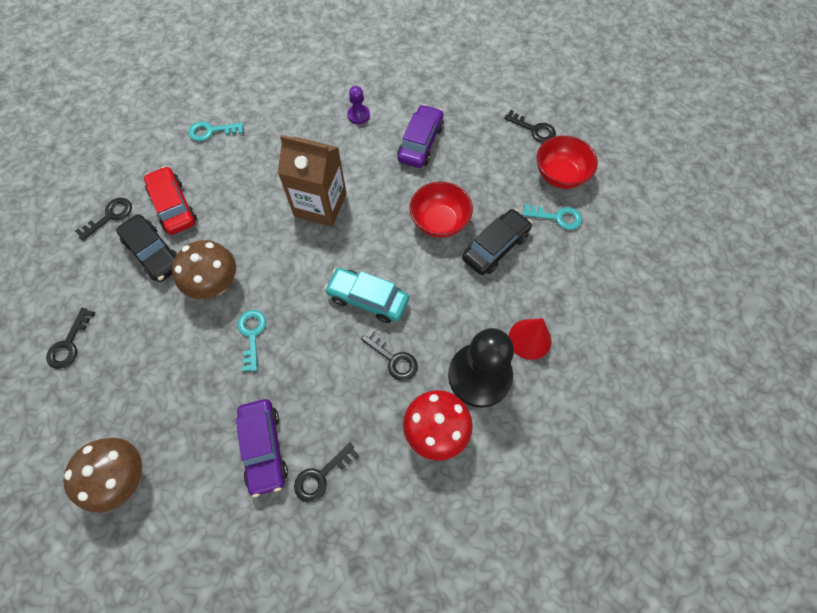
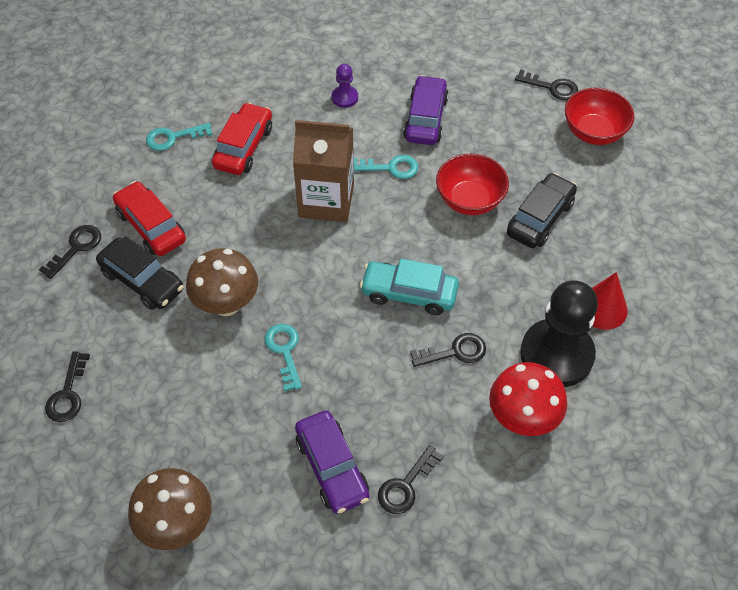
camera: 10 degrees left, 10 degrees down
(265, 147) = (244, 147): none -> red car
(393, 359) = (455, 352): black key -> black key turned 45 degrees counterclockwise
(557, 217) = (601, 177): turquoise key -> turquoise key (390, 168)

